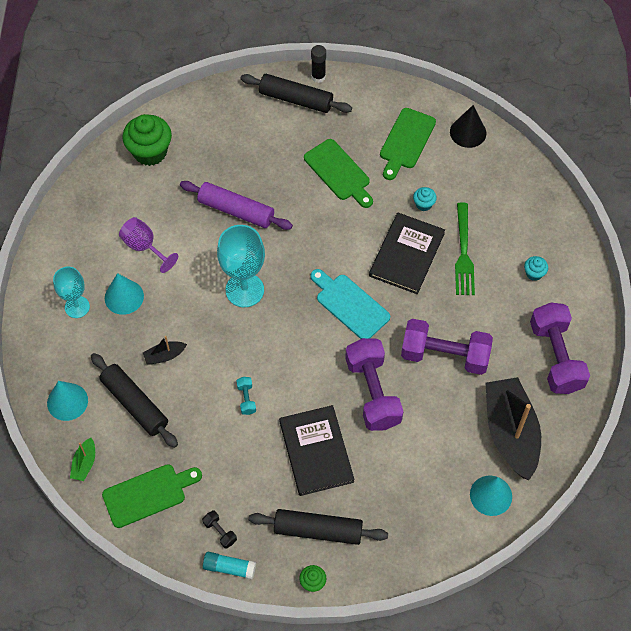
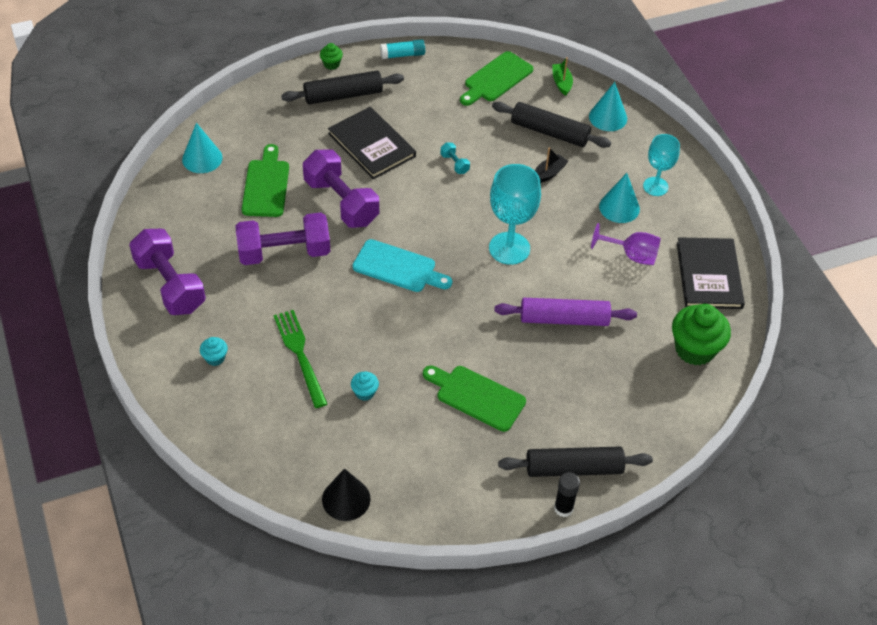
camera: 155 degrees right, 10 degrees down
(220, 532) = (423, 73): black dumbbell -> none
(406, 141) = (416, 460): green cutting board -> green cutting board (266, 185)
(407, 254) = (361, 333): black book -> black book (709, 275)
(510, 433) = (198, 209): black boat -> none

